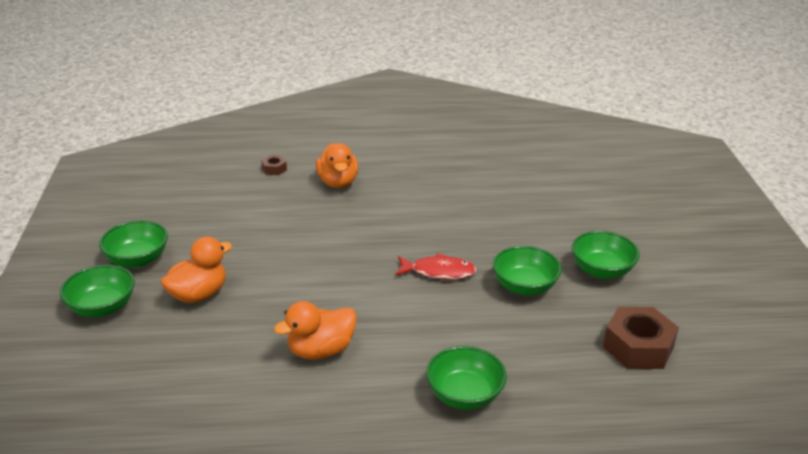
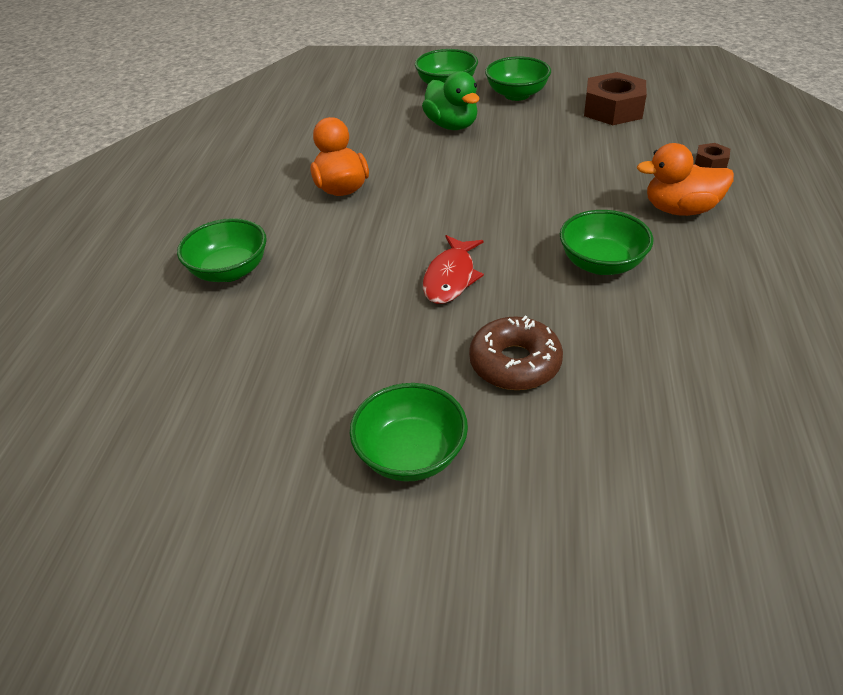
camera: 105 degrees right, 10 degrees up
(198, 294) = (452, 125): orange duck -> green duck
(514, 240) = (515, 363): none -> brown donut
(524, 286) = (396, 352): green bowl -> green bowl (601, 264)
(638, 347) = (223, 444): brown nut -> brown nut (613, 109)

